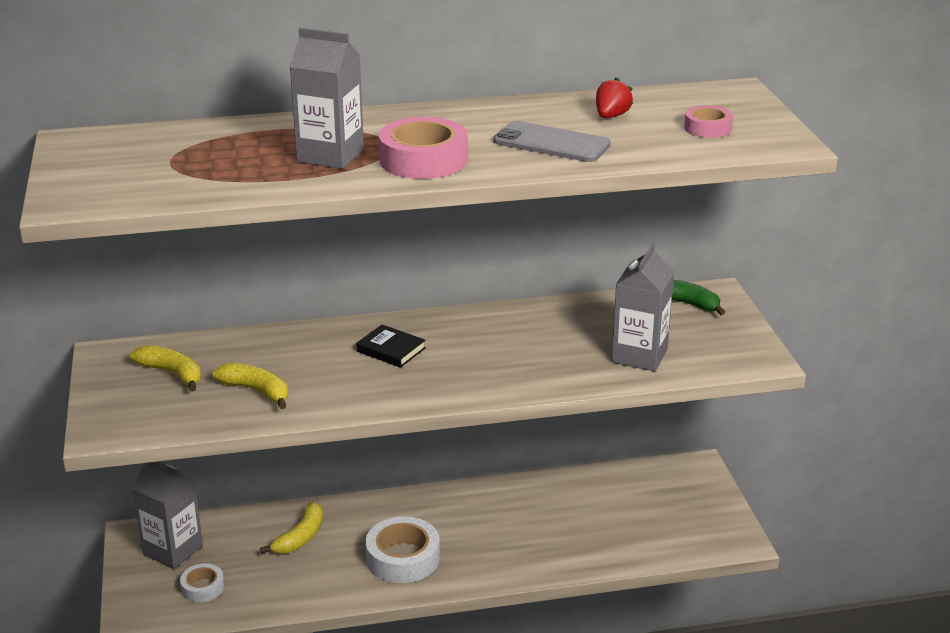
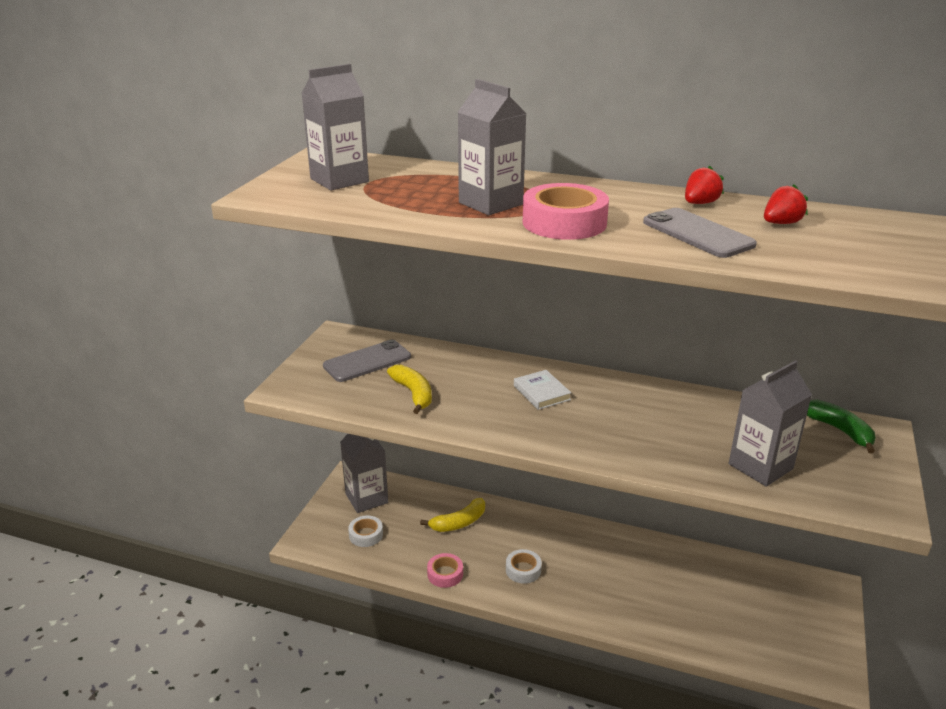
camera: 30 degrees right, 0 degrees up
(135, 165) = (339, 180): none -> grey carton
(172, 373) = (367, 361): yellow banana -> grey phone
(391, 350) = (541, 393): black book -> white book
(403, 558) = (523, 570): white tape -> white tape, size x0.56
(525, 111) = (700, 203): none -> red strawberry
(707, 128) = (877, 253): pink tape -> pink tape (445, 574)

